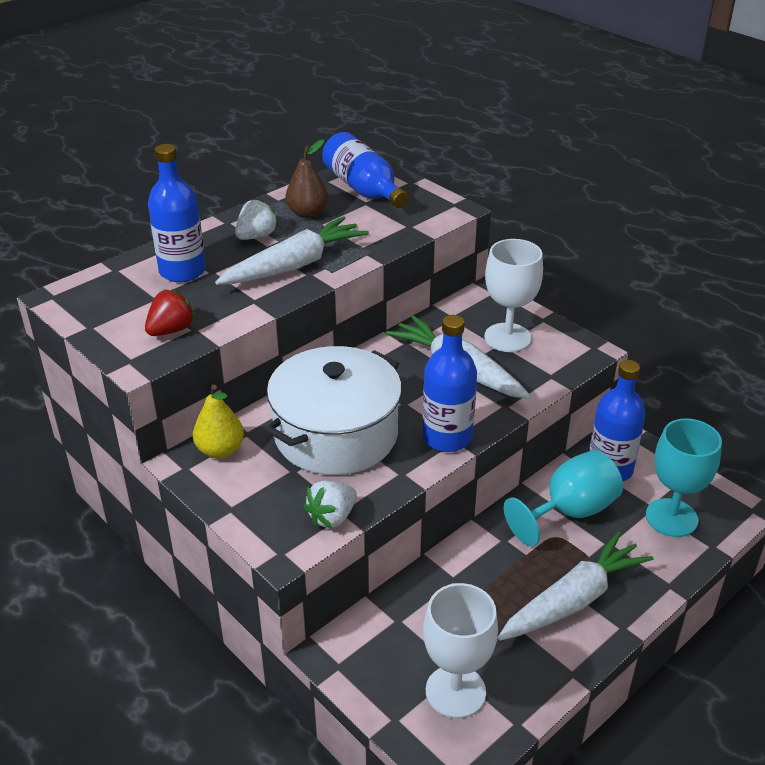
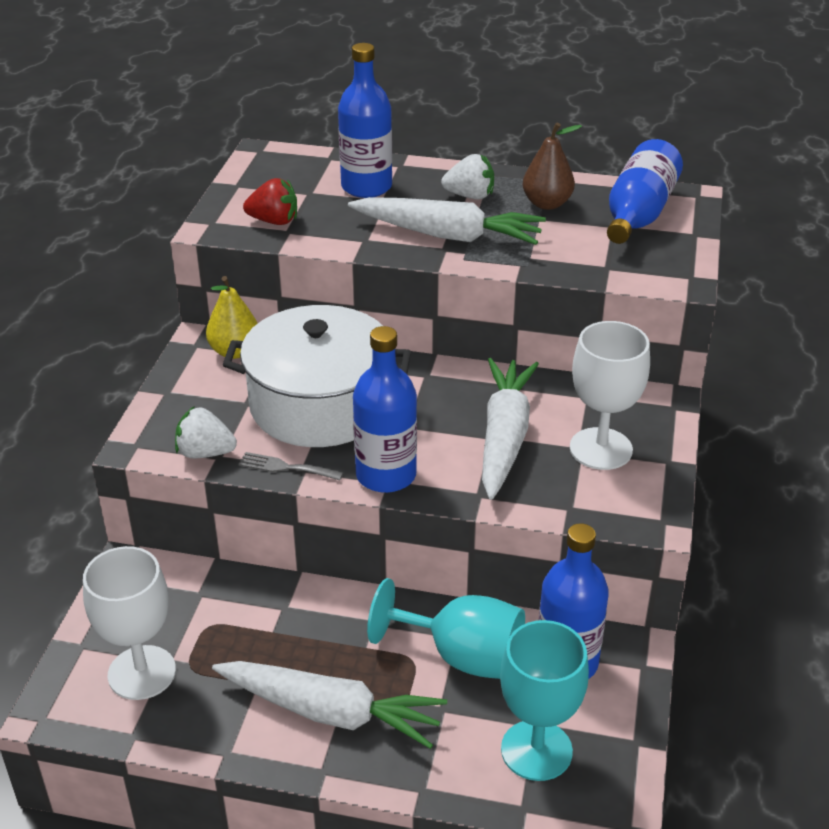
camera: 55 degrees right, 0 degrees up
(391, 482) = (285, 467): none -> grey fork

